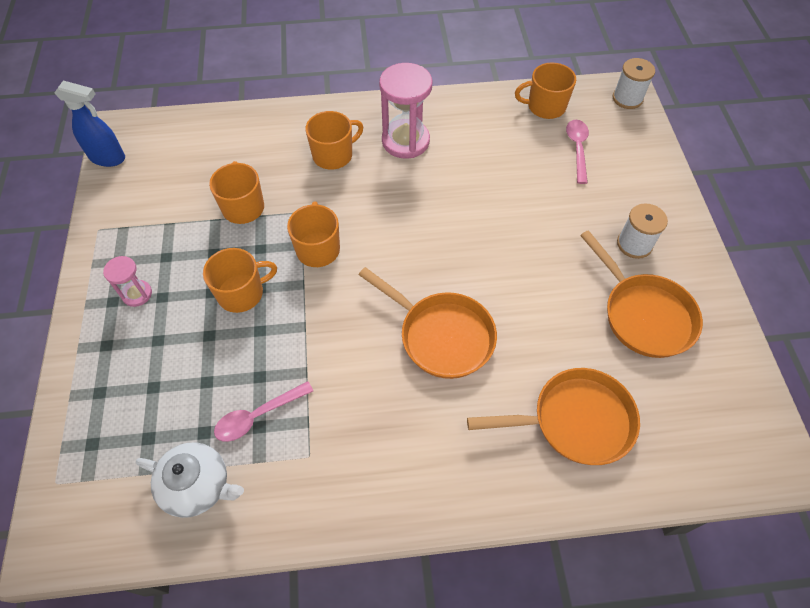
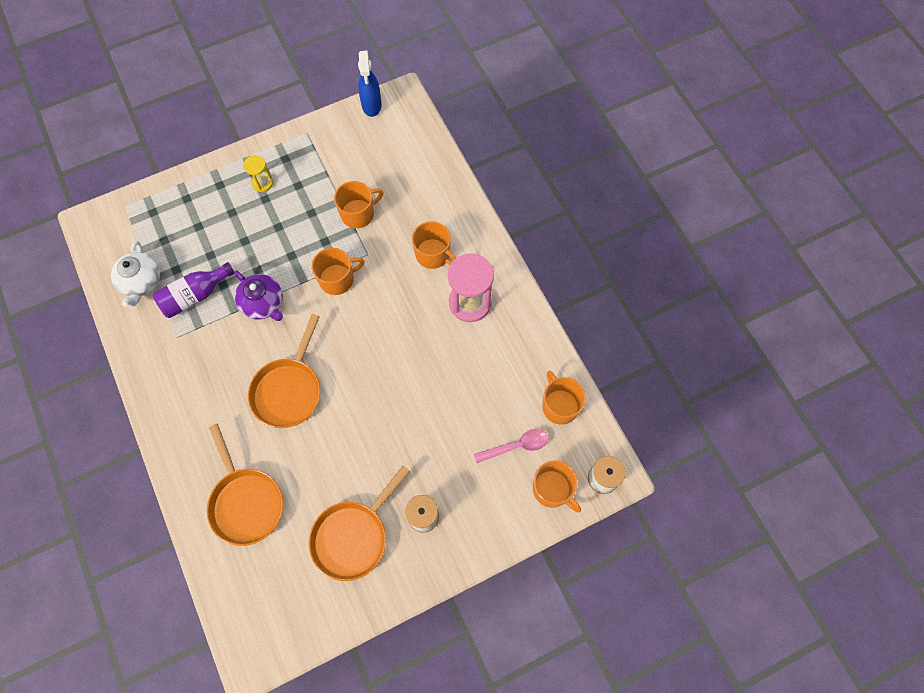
camera: 70 degrees right, 10 degrees up
(137, 294) = (262, 183): pink hourglass -> yellow hourglass
(242, 293) = (283, 246): orange mug -> orange mug (552, 489)
(258, 416) = (195, 296): pink spoon -> purple bottle
(311, 335) = (263, 303): none -> purple teapot

